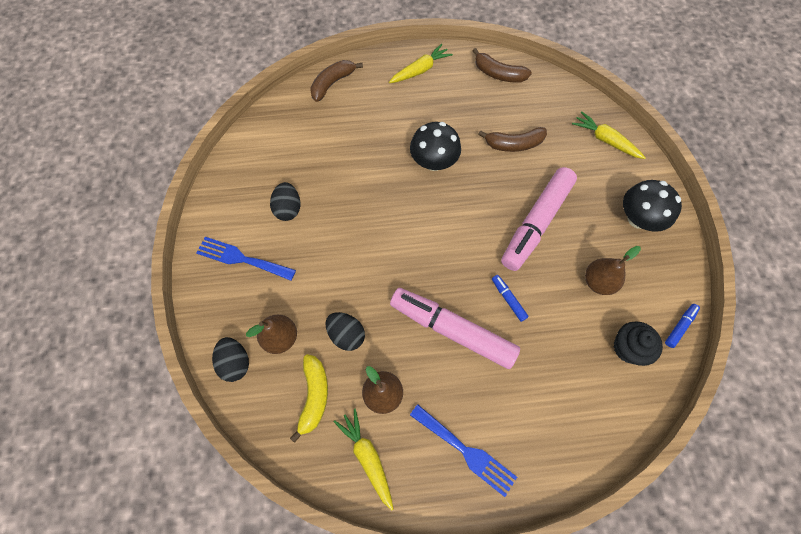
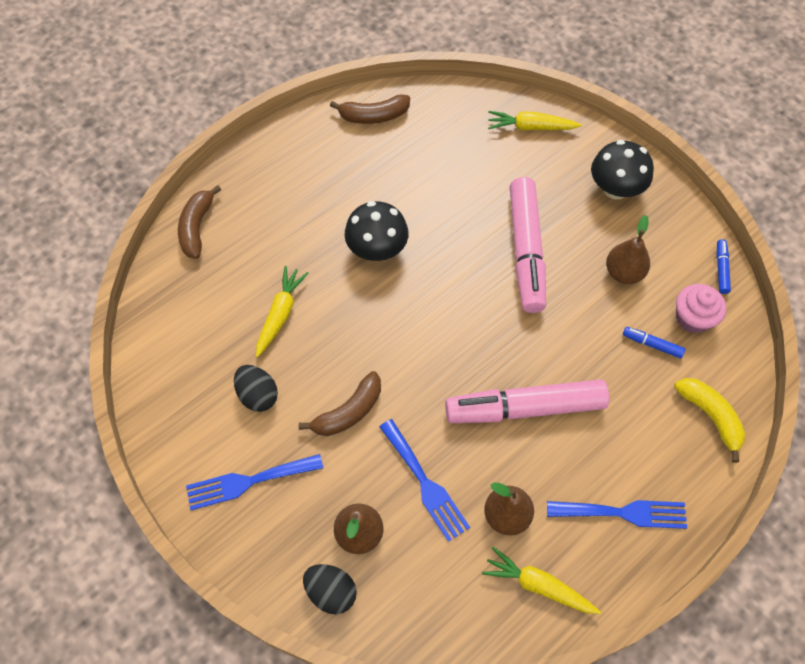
camera: 35 degrees left, 5 degrees down
(314, 396) = (440, 566): yellow banana -> yellow banana (710, 417)
(346, 335) = (425, 483): black egg -> blue fork
(420, 70) = (286, 157): yellow carrot -> yellow carrot (280, 314)
(508, 299) = (555, 343): blue marker -> blue marker (652, 345)
(514, 144) = (445, 183): brown banana -> brown banana (348, 412)
(628, 348) = (693, 318): black cupcake -> pink cupcake

